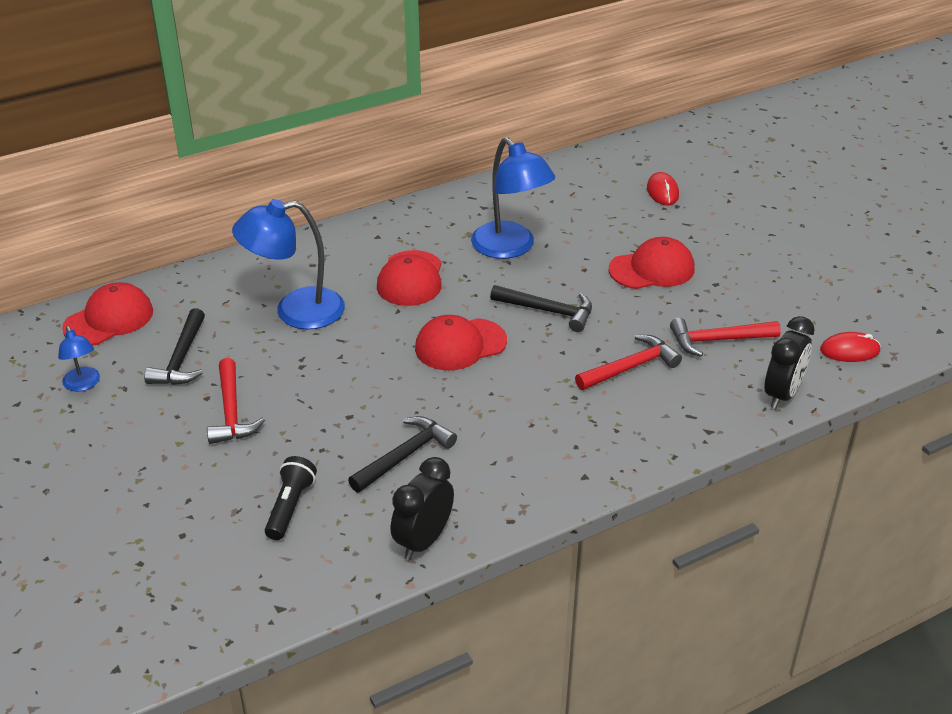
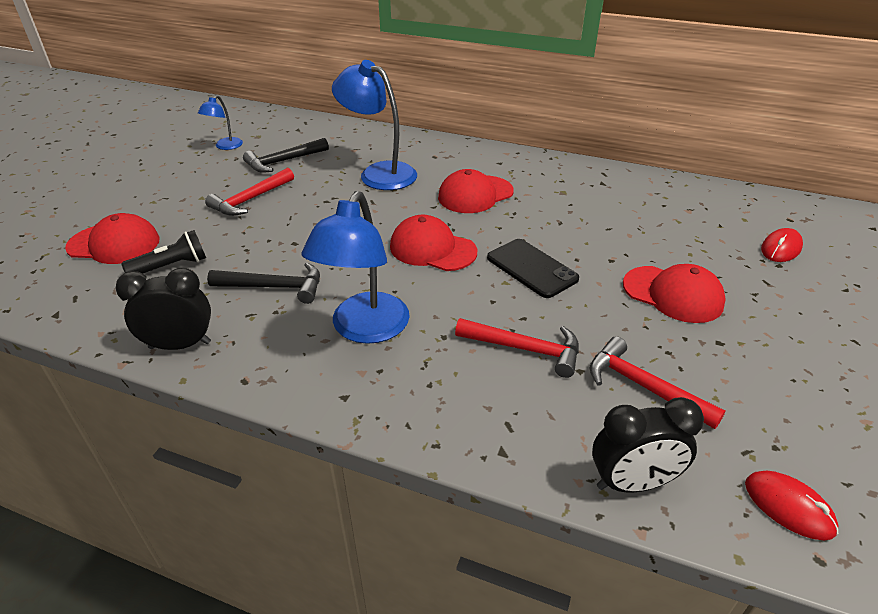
camera: 50 degrees right, 0 degrees up
(109, 319) = (293, 127): red cap -> red cap (114, 244)
(510, 248) = (577, 215): blue lamp -> blue lamp (364, 329)
(548, 311) = (531, 268): black hammer -> black phone

